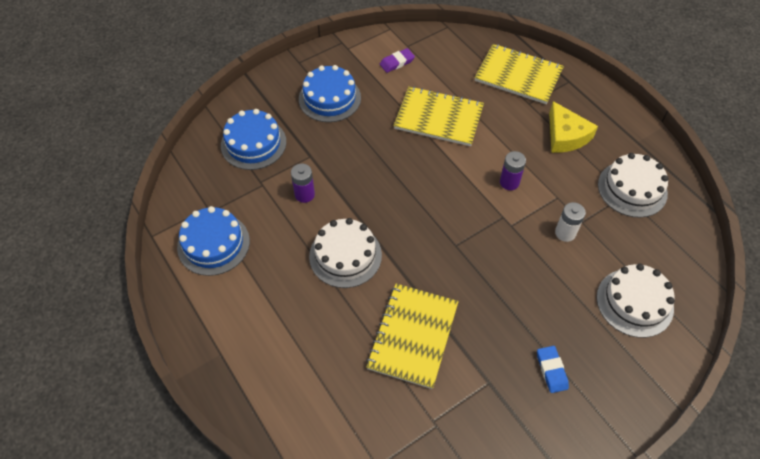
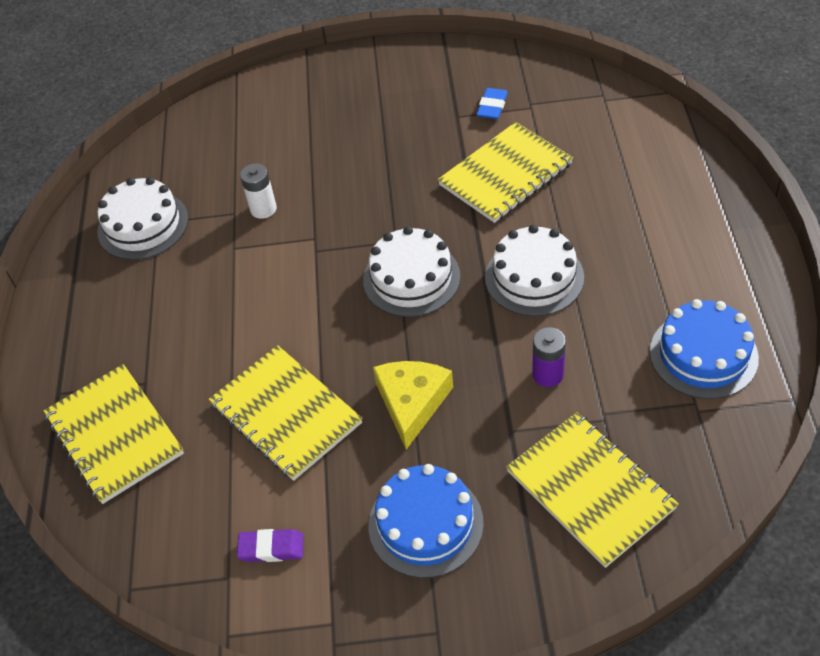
camera: 145 degrees left, 5 degrees down
(253, 143) = (590, 490): blue cake -> yellow notebook
(509, 182) = (272, 286): purple battery -> none
(551, 370) = (390, 106): blue eraser -> blue eraser (492, 107)
(565, 136) = (147, 316): yellow cheese -> yellow cheese (412, 403)
(634, 302) = (260, 127): white cake -> white cake (411, 278)

